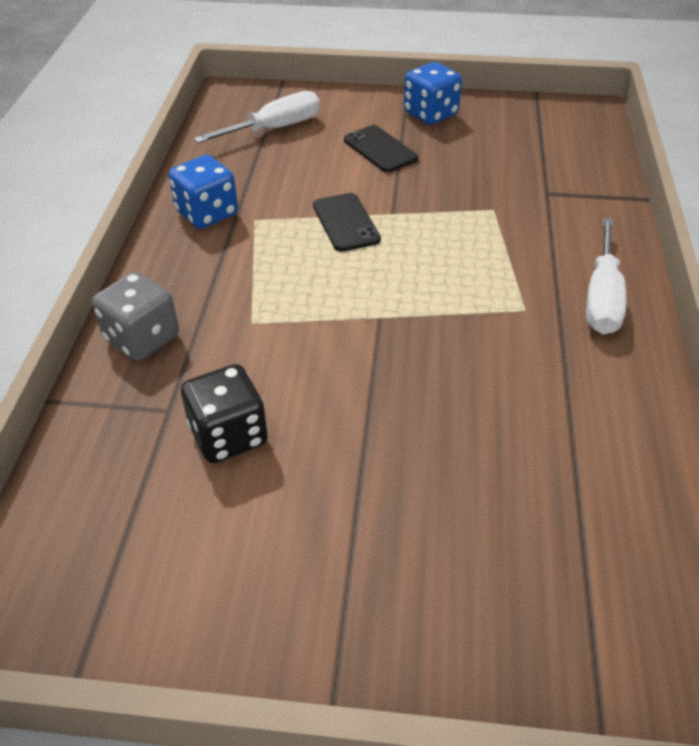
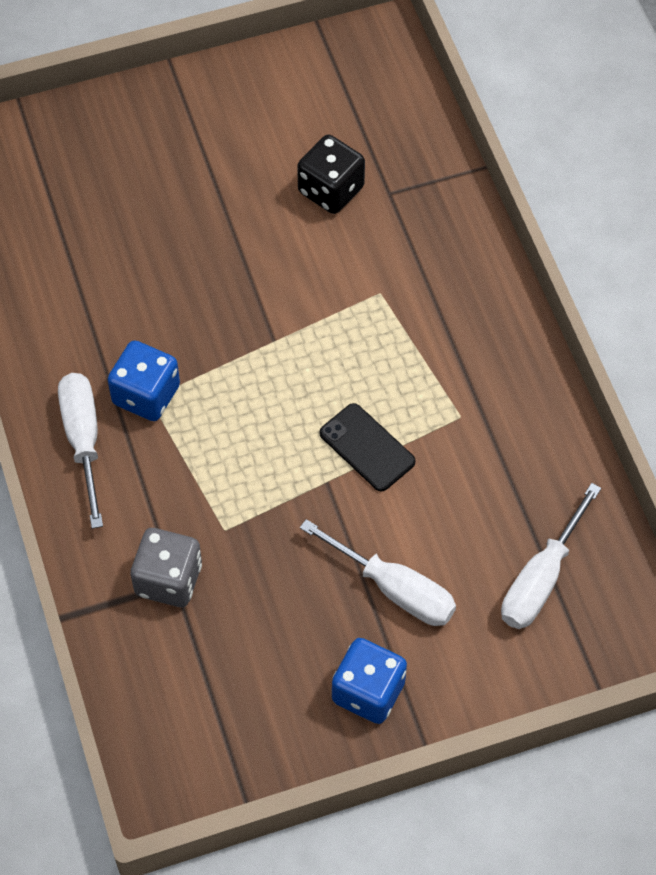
camera: 155 degrees right, 15 degrees up
(142, 338) = (458, 243): grey dice -> grey dice (168, 580)
(207, 213) = (513, 405): blue dice -> blue dice (146, 395)
(380, 149) = (394, 588): black phone -> white screwdriver

